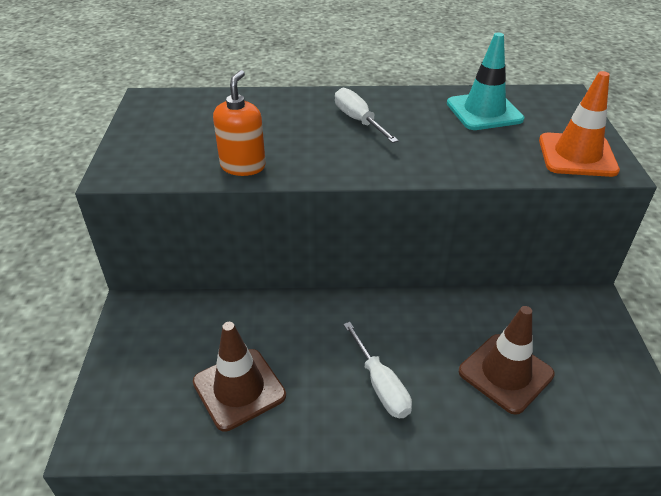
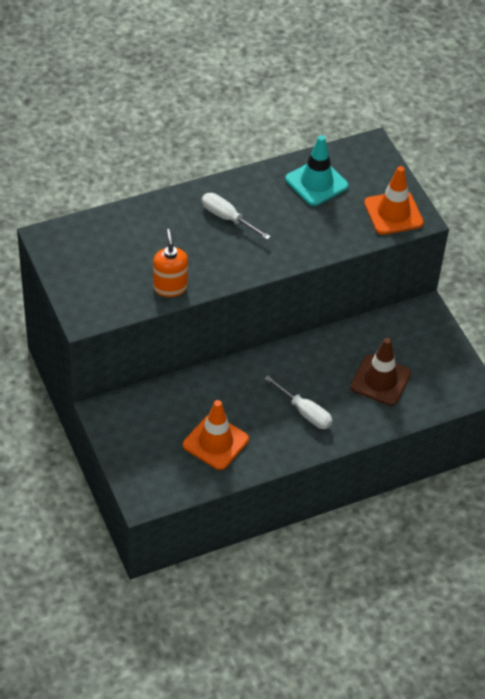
camera: 25 degrees left, 10 degrees up
(239, 389) = (215, 442): brown traffic cone -> orange traffic cone

